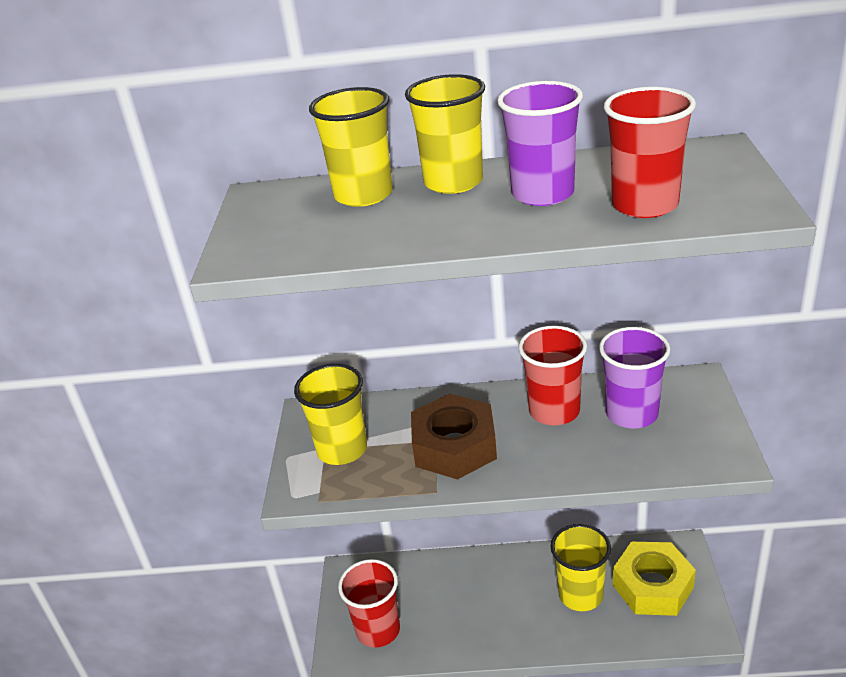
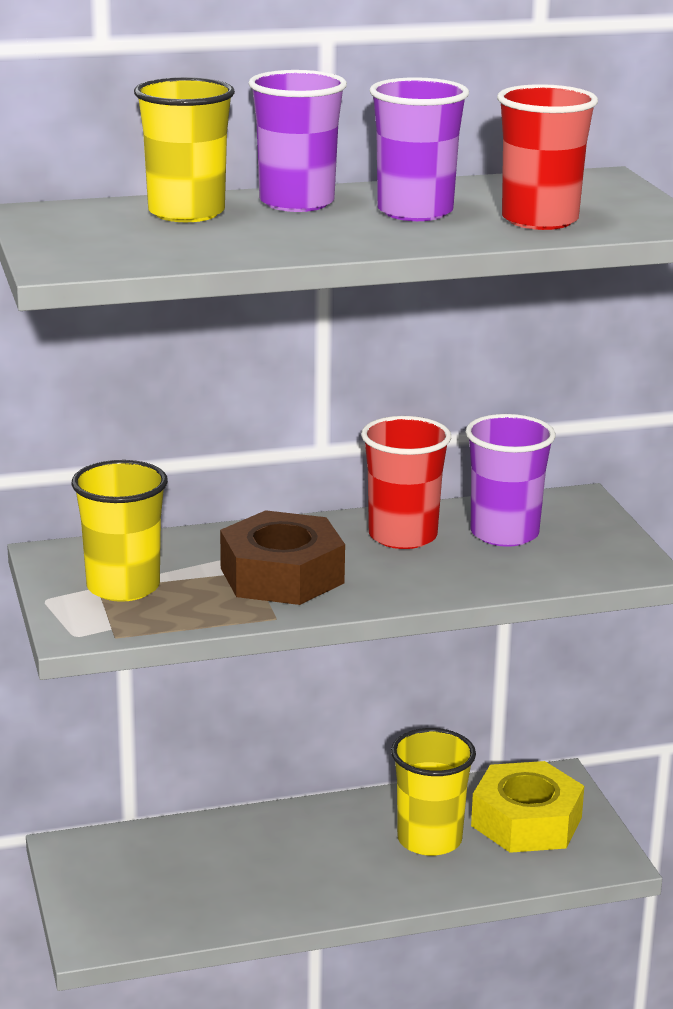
camera: 20 degrees left, 10 degrees down
(378, 630) = (142, 906): red cup -> none
(453, 182) = (296, 203): yellow cup -> purple cup

